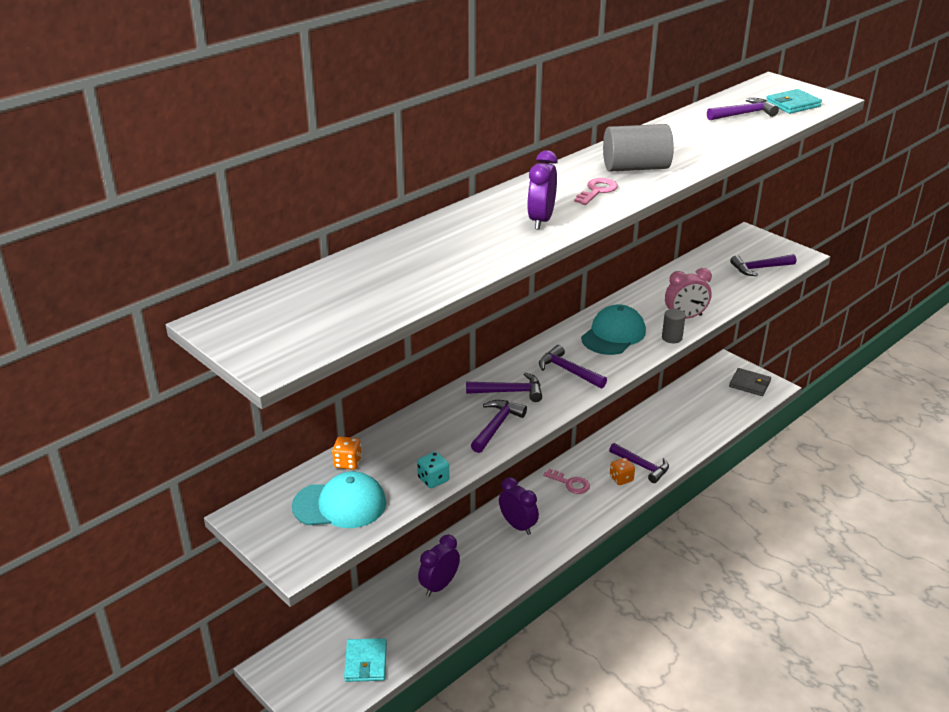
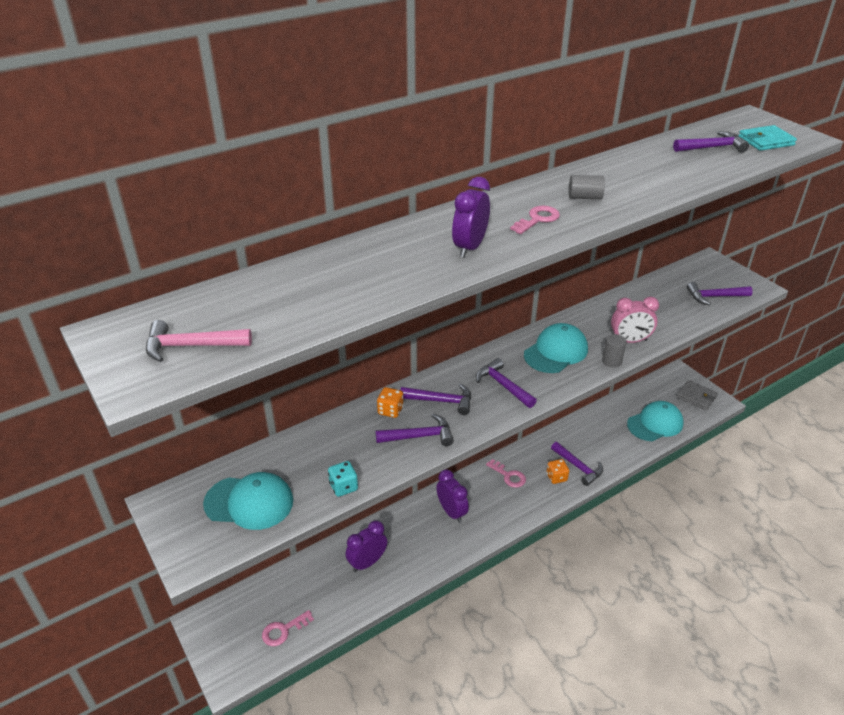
camera: 10 degrees right, 5 degrees up
(308, 326) = (191, 346): none -> pink hammer
(347, 462) = (270, 458): orange dice -> orange dice (390, 410)
(366, 662) = (283, 630): turquoise wallet -> pink key
(497, 426) = (419, 436): purple hammer -> purple hammer turned 45 degrees clockwise
(635, 168) = (584, 197): grey cylinder -> grey cylinder, size x0.52
(712, 415) = (655, 424): none -> turquoise cap

